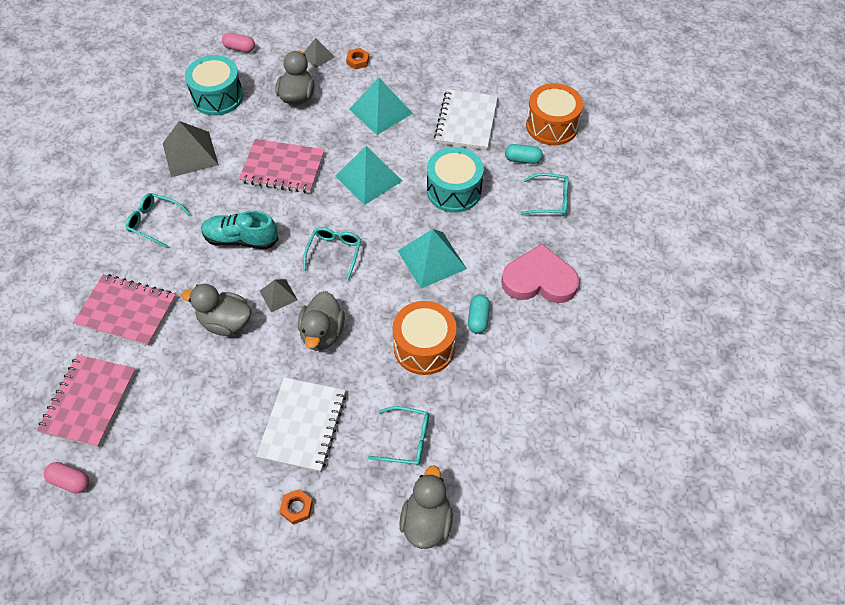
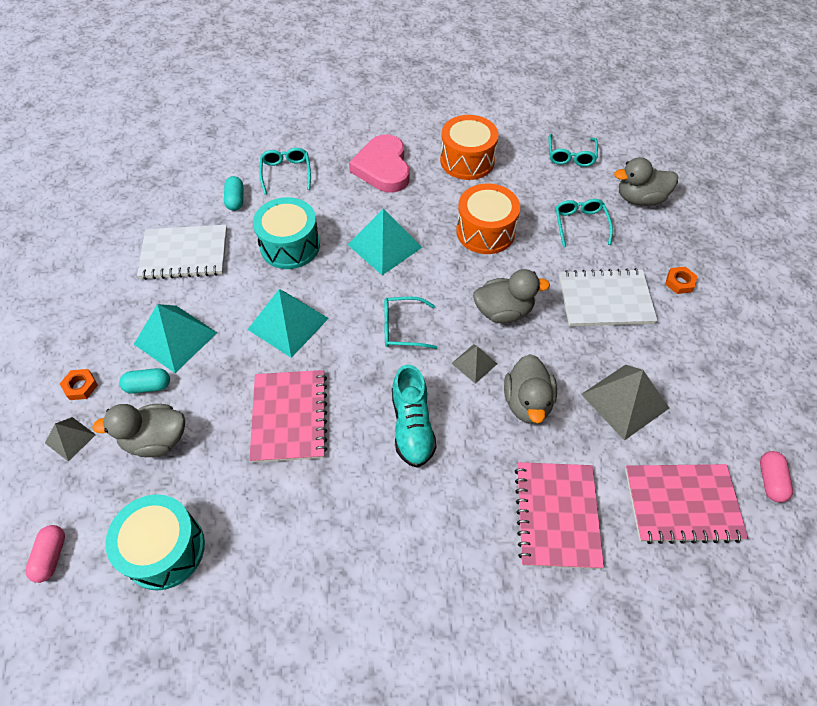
camera: 105 degrees left, 0 degrees up
(154, 222) = (416, 541): turquoise glasses -> turquoise glasses (570, 155)
(190, 154) = (285, 544): grey pyramid -> grey pyramid (625, 401)
(478, 319) = (440, 201): turquoise capsule -> turquoise capsule (148, 386)
(552, 126) = (183, 185): orange drum -> orange drum (467, 160)

